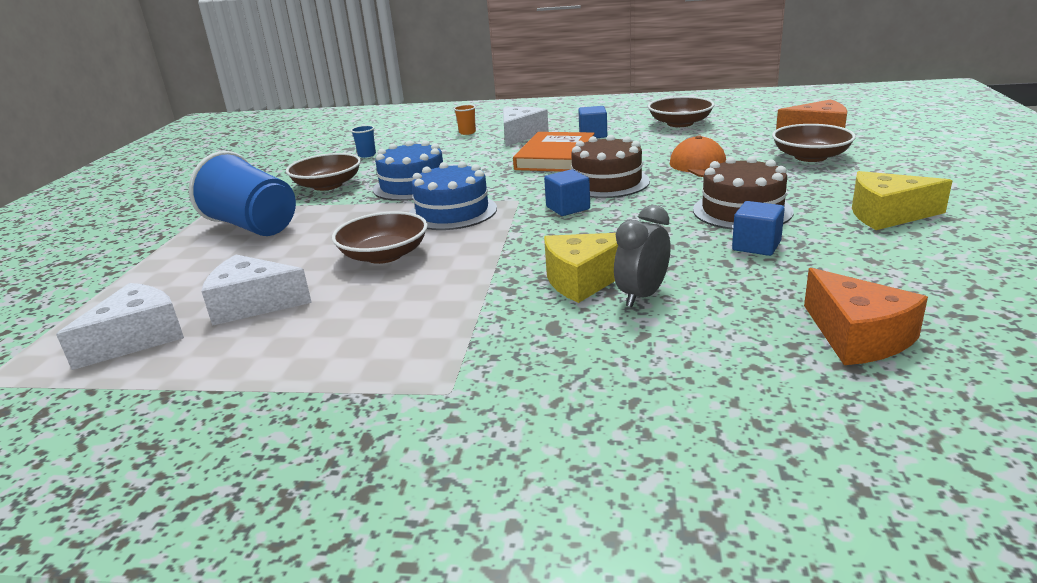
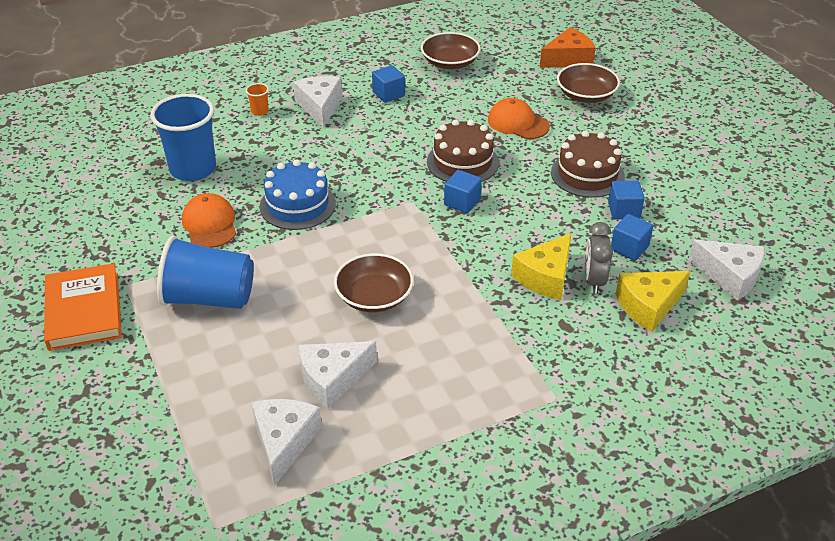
camera: 35 degrees left, 15 degrees up
(327, 185) = (210, 224): brown bowl -> orange cap
(367, 155) = (193, 169): blue cup -> blue cup, size x2.48
(452, 212) = (373, 231): blue cake -> none
(555, 157) = (386, 135): orange book -> orange book (84, 311)
(726, 278) = (629, 248): none -> blue cube
(857, 336) = (730, 276): orange cheese -> white cheese
(887, 215) = (677, 156): yellow cheese -> yellow cheese (648, 306)

